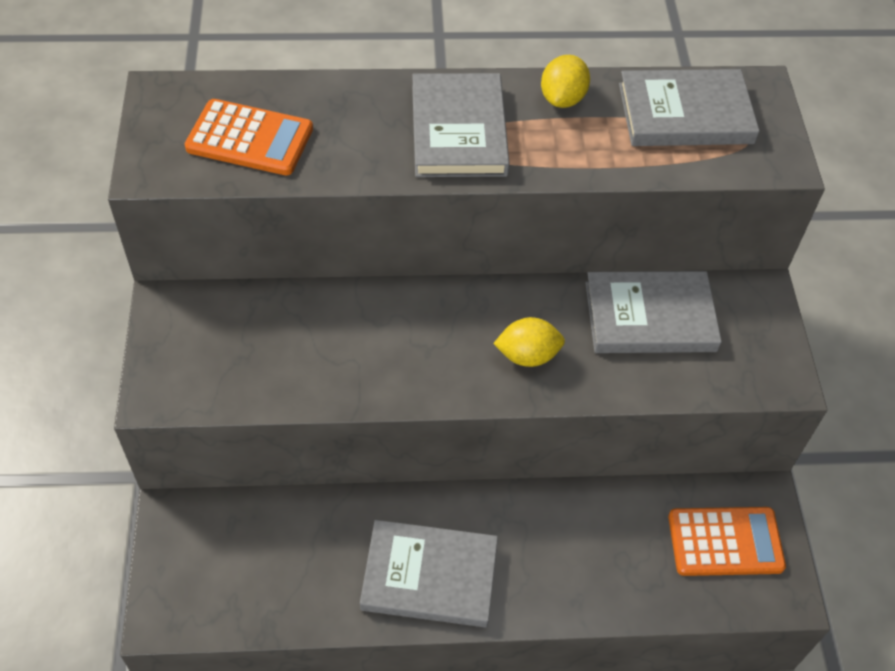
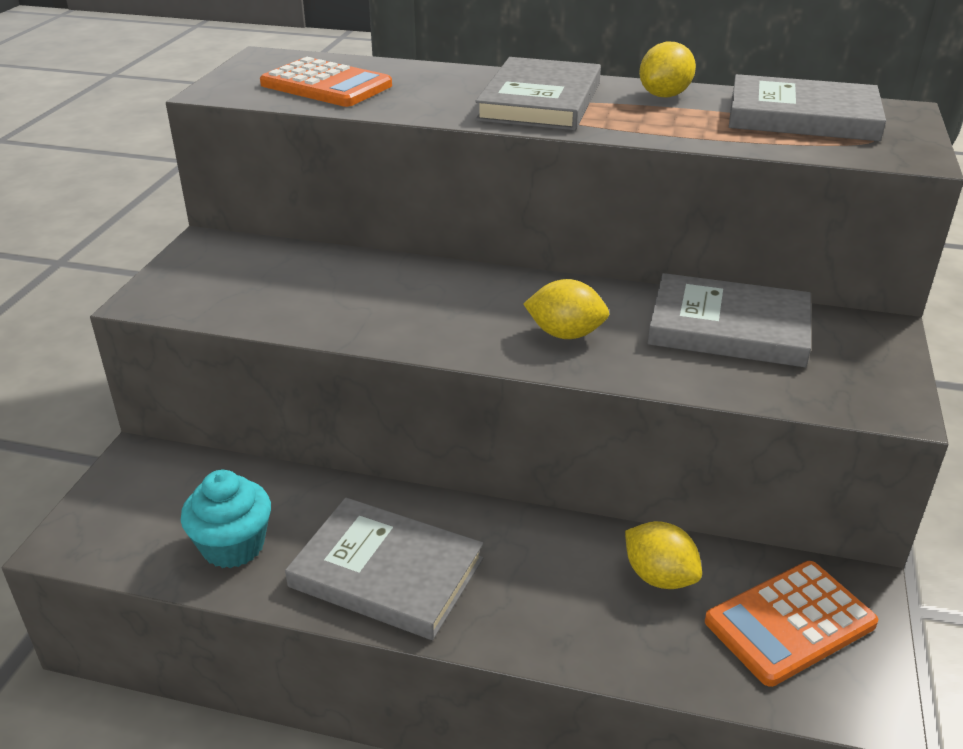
camera: 20 degrees right, 20 degrees down
(299, 584) = (233, 546): none -> turquoise cupcake
(627, 525) = (659, 577): none -> yellow lemon
(725, 542) = (790, 623): orange calculator -> orange calculator turned 135 degrees clockwise

